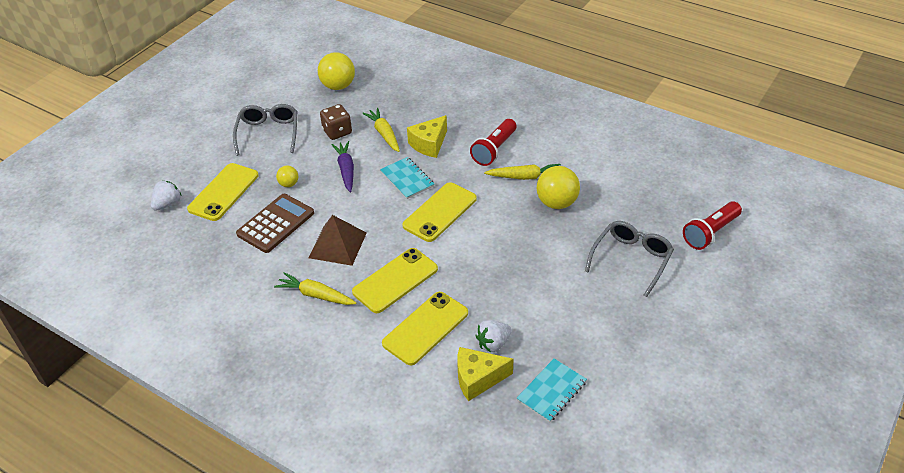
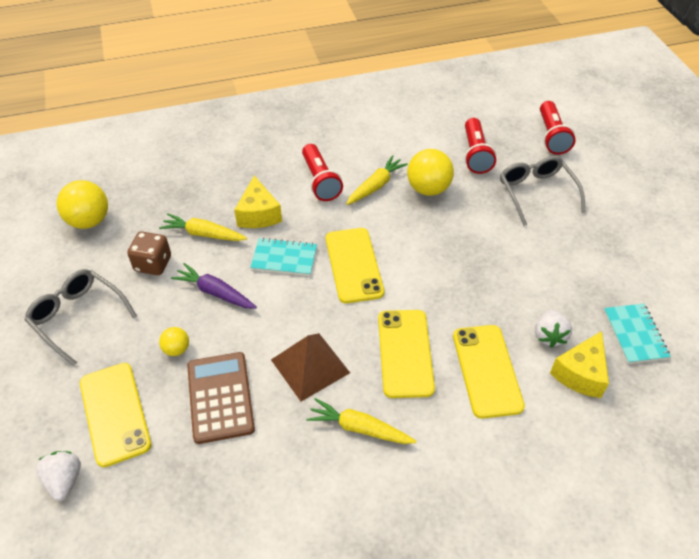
camera: 50 degrees left, 5 degrees up
(316, 295) = (359, 428): yellow carrot -> yellow carrot turned 45 degrees clockwise
(627, 204) = (475, 154): none -> red flashlight

